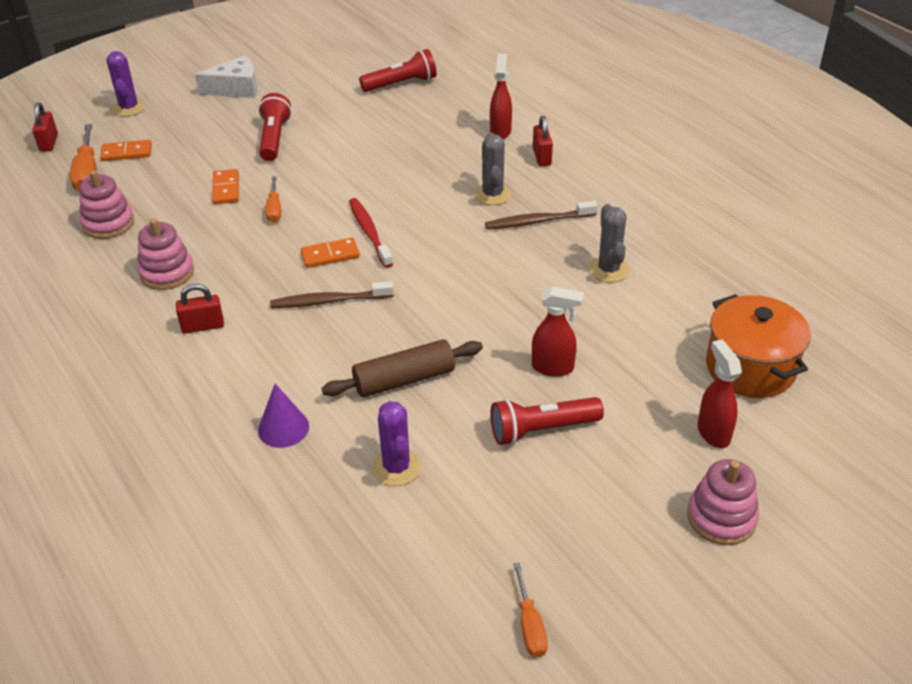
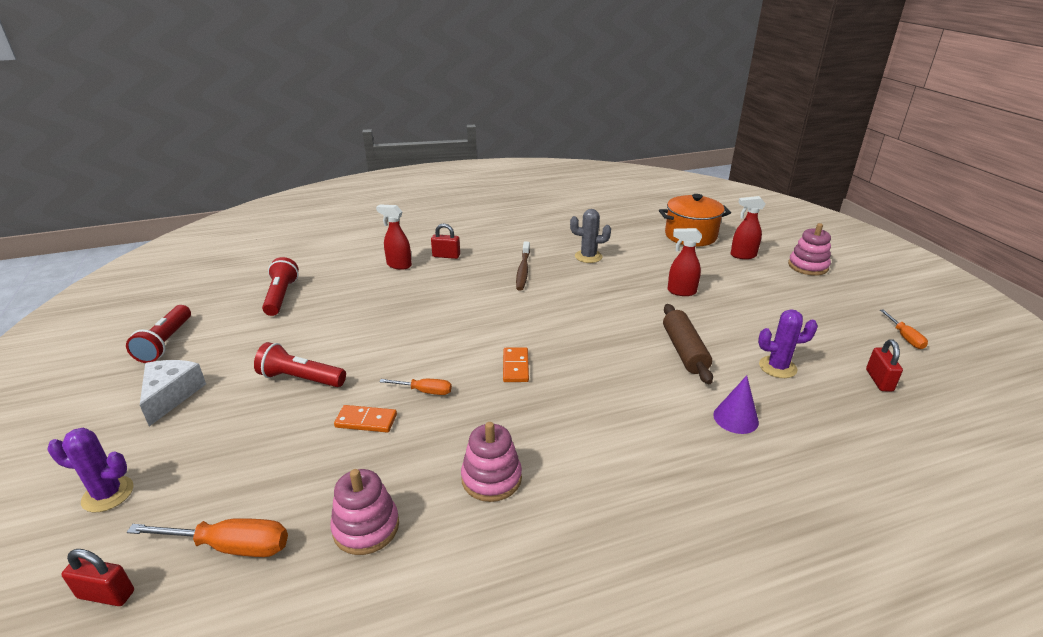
camera: 75 degrees left, 10 degrees down
(126, 153) = (218, 502): orange domino -> none
(203, 326) = (590, 457): red padlock -> red padlock (879, 380)
(329, 301) = (579, 375): brown toothbrush -> none
(369, 232) = (494, 342): red toothbrush -> none
(492, 194) = (479, 281): grey cactus -> none
(530, 625) = (904, 337): orange screwdriver -> orange screwdriver turned 75 degrees clockwise
(542, 430) = (739, 305): red flashlight -> red flashlight (166, 343)
(553, 368) = (681, 292): red spray bottle -> red spray bottle turned 105 degrees counterclockwise

